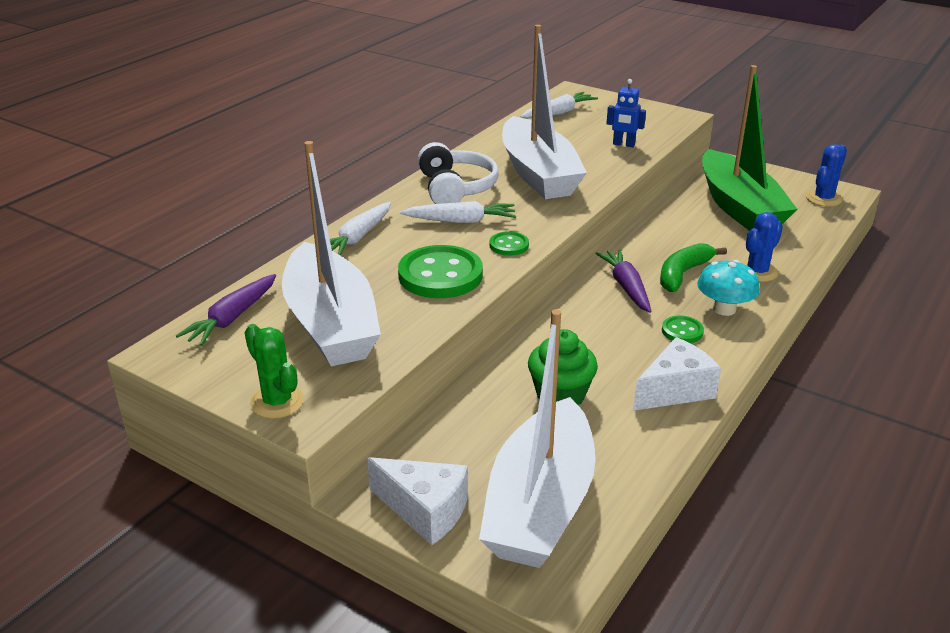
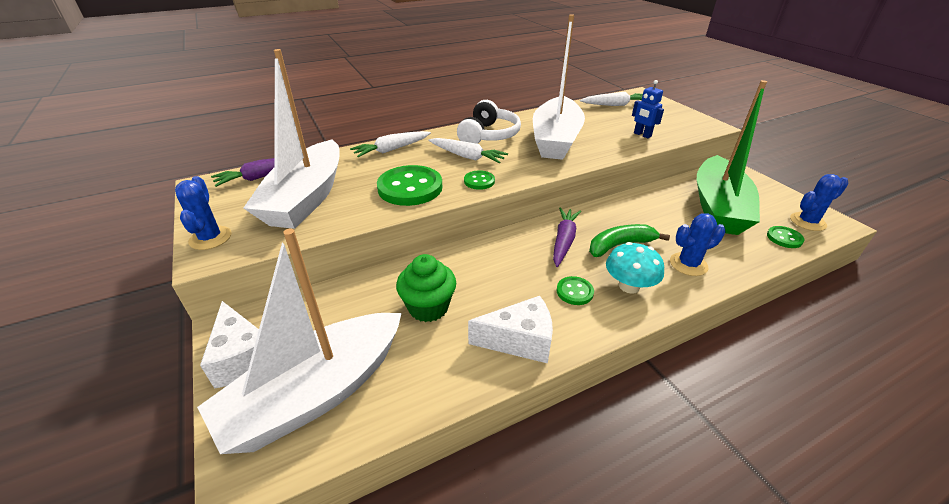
camera: 30 degrees right, 5 degrees up
(277, 402) = (210, 238): green cactus -> blue cactus
(816, 221) = (784, 238): none -> green button

